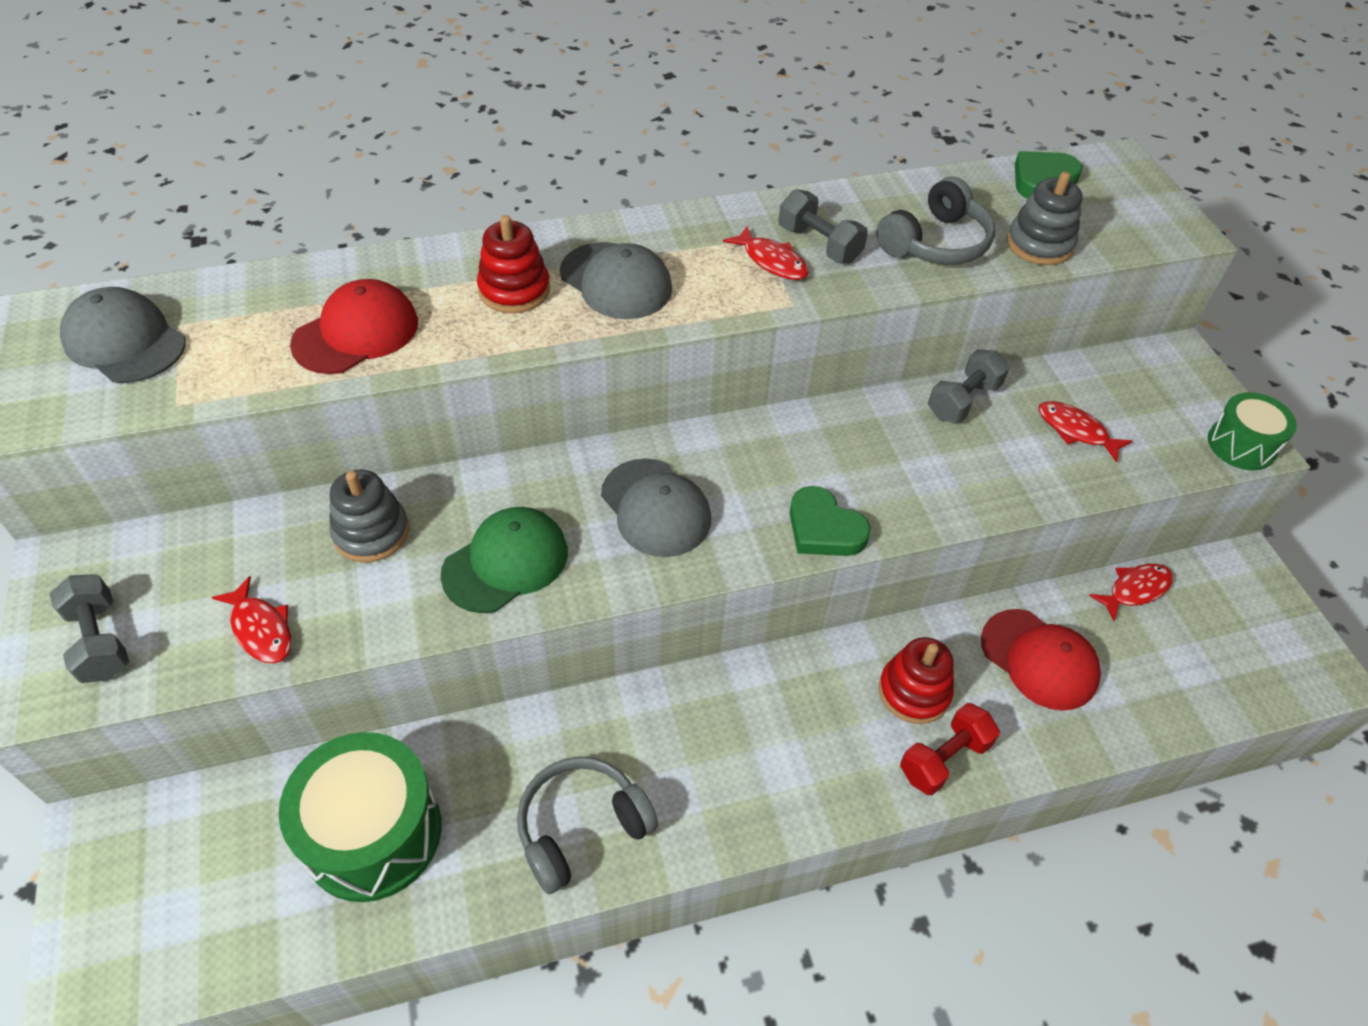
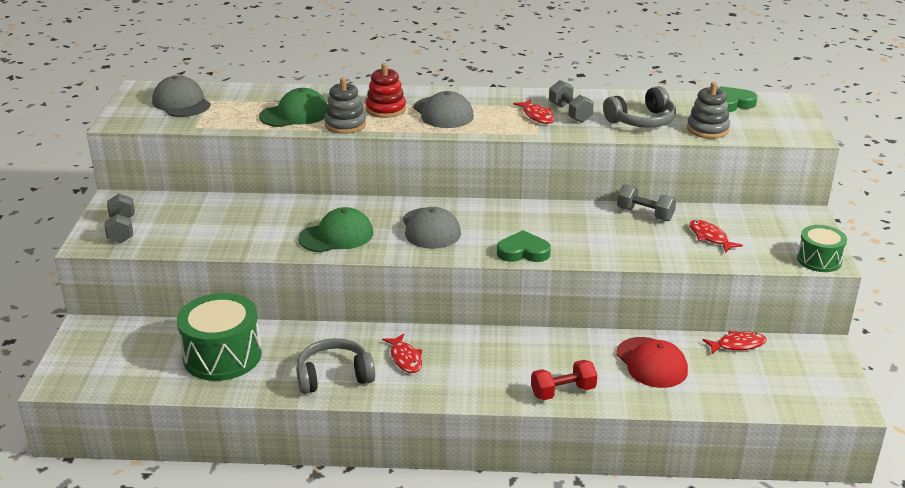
camera: 20 degrees right, 20 degrees down
(260, 629) = (200, 238): red fish -> red fish (405, 358)
(356, 333) = (295, 114): red cap -> green cap
(371, 532) = (272, 214): grey stacking toy -> grey stacking toy (345, 125)
(824, 529) = (523, 252): green heart -> green heart turned 120 degrees clockwise
(914, 692) = (561, 361): red stacking toy -> none
(963, 401) = (645, 214): grey dumbbell -> grey dumbbell turned 60 degrees clockwise

